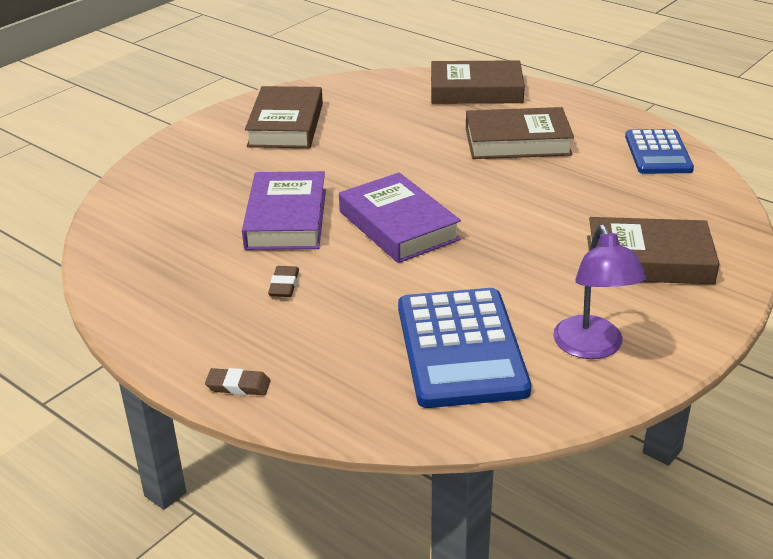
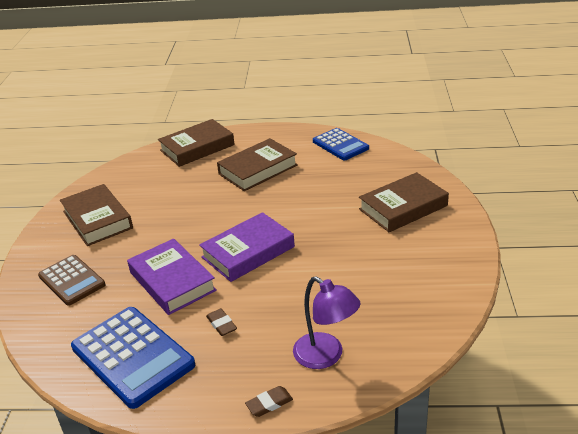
camera: 35 degrees left, 0 degrees up
(196, 174) = (71, 280): none -> brown calculator
(398, 225) = (248, 252): purple book -> purple book turned 60 degrees counterclockwise
(461, 348) = (368, 307): blue calculator -> blue calculator (132, 356)
(592, 348) = (431, 270): purple lamp -> purple lamp (326, 356)

